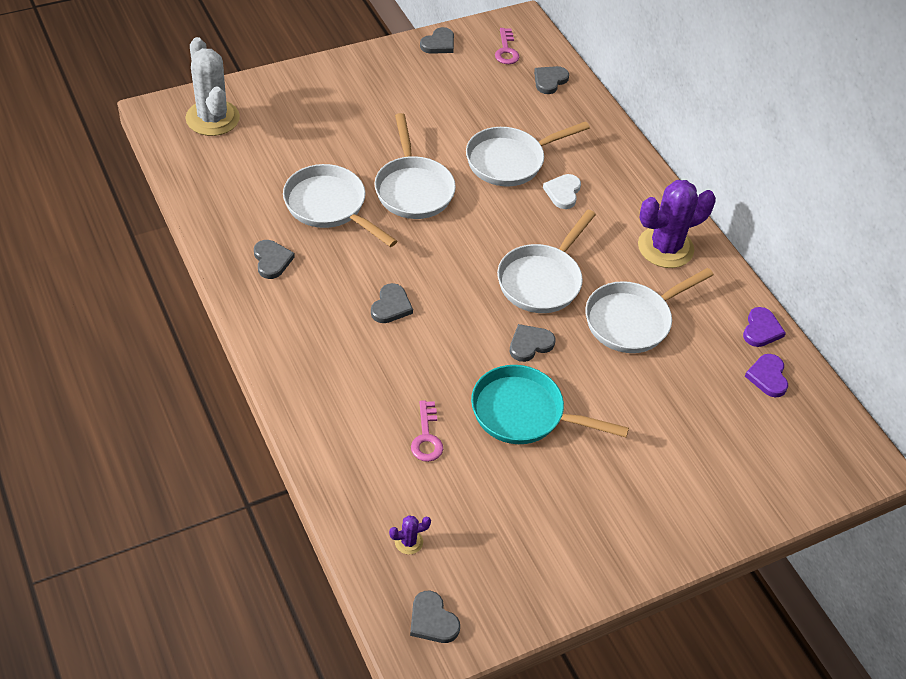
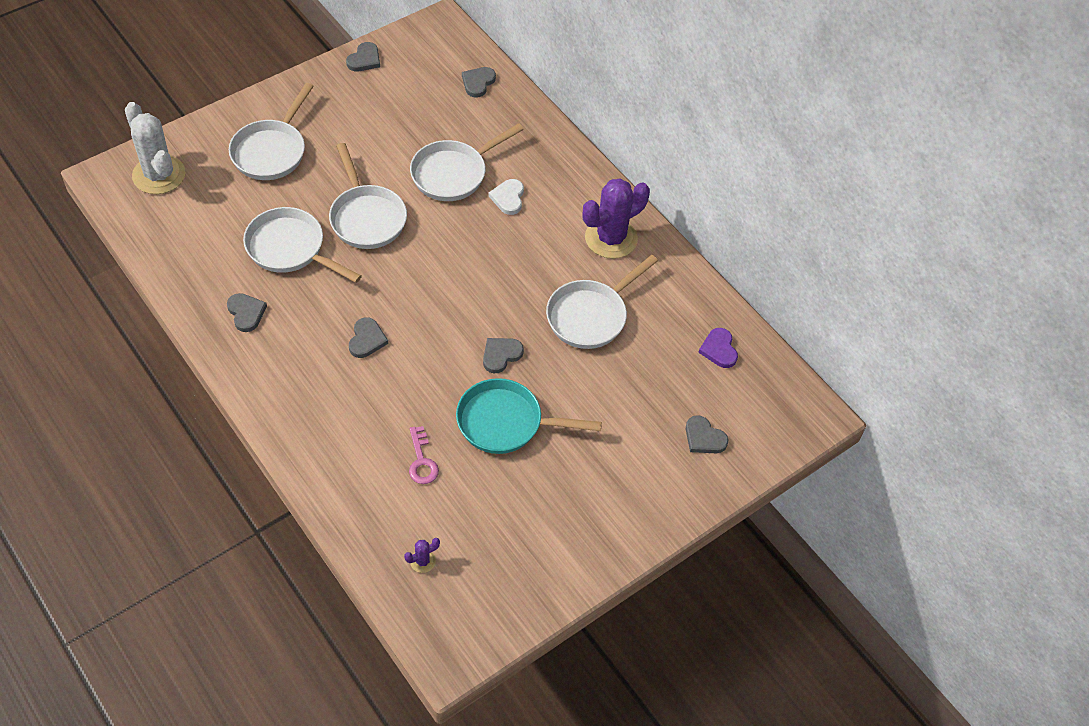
camera: 10 degrees left, 5 degrees up
(432, 620) = (456, 628): grey heart -> grey heart (704, 438)
(506, 50) = (431, 56): pink key -> none
(542, 280) = (502, 290): white pan -> white pan (271, 151)
(761, 330) = (708, 305): purple heart -> none

